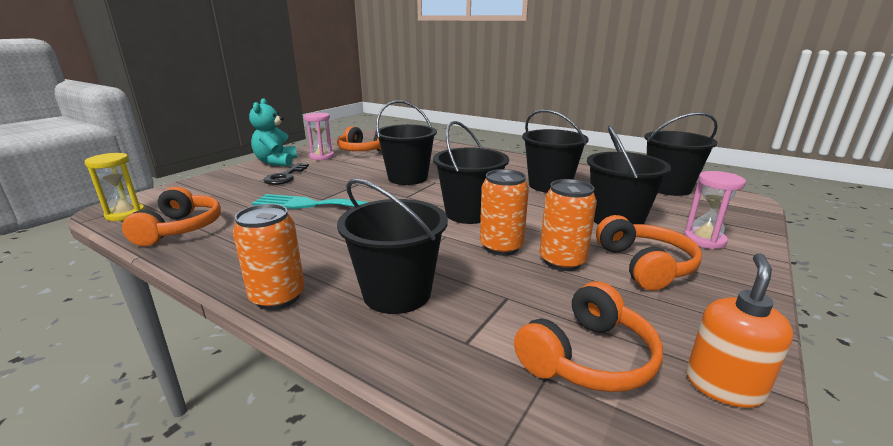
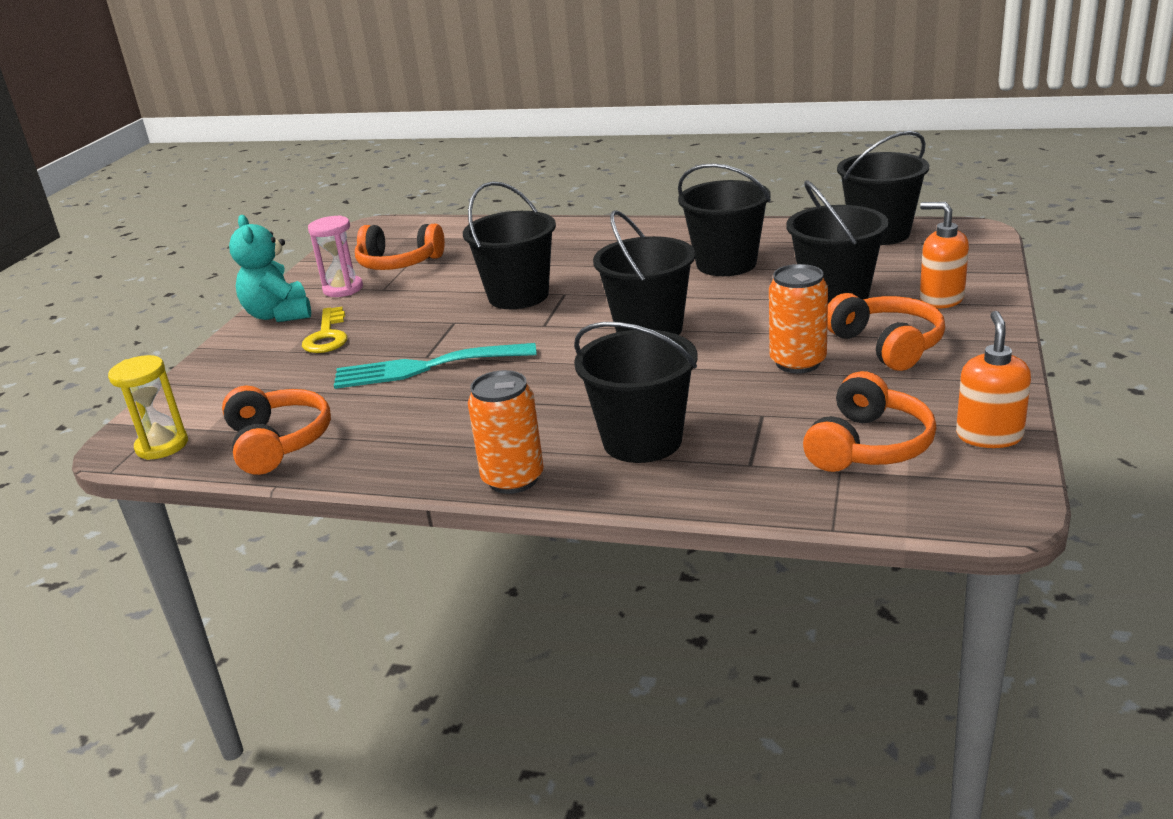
camera: 15 degrees left, 5 degrees up
(285, 177) = (327, 336): black key -> yellow key
(501, 247) = (719, 363): orange can -> none
(704, 240) = (941, 299): pink hourglass -> orange soap dispenser

